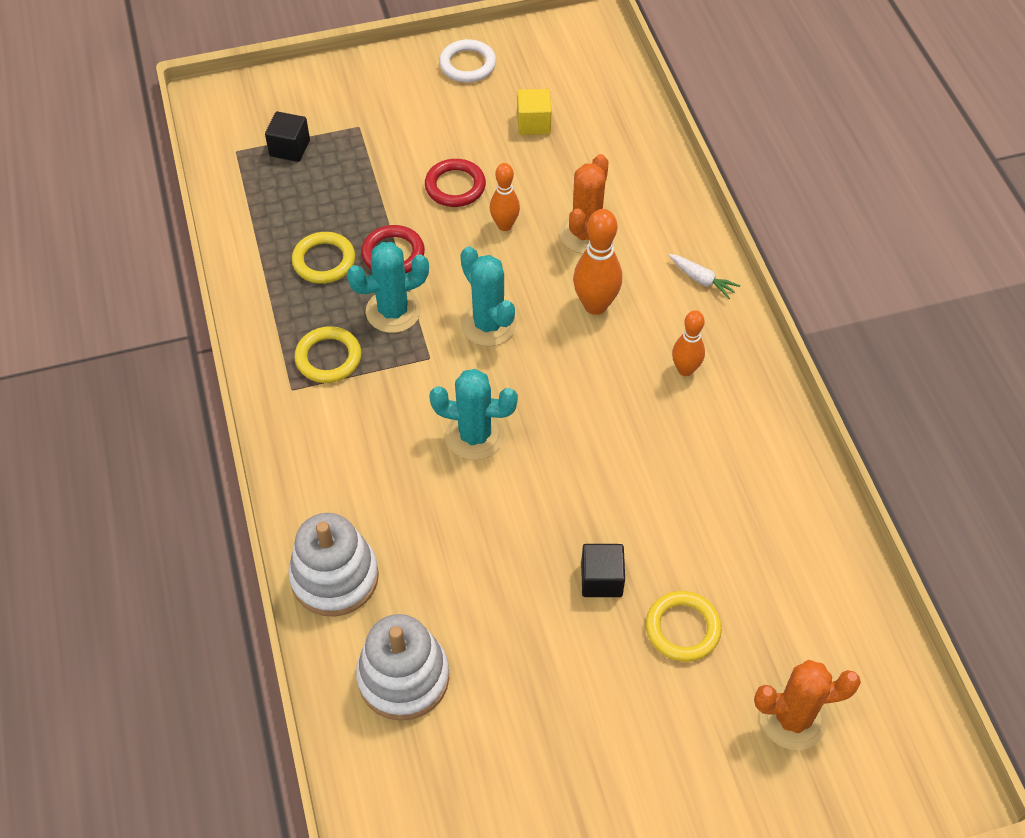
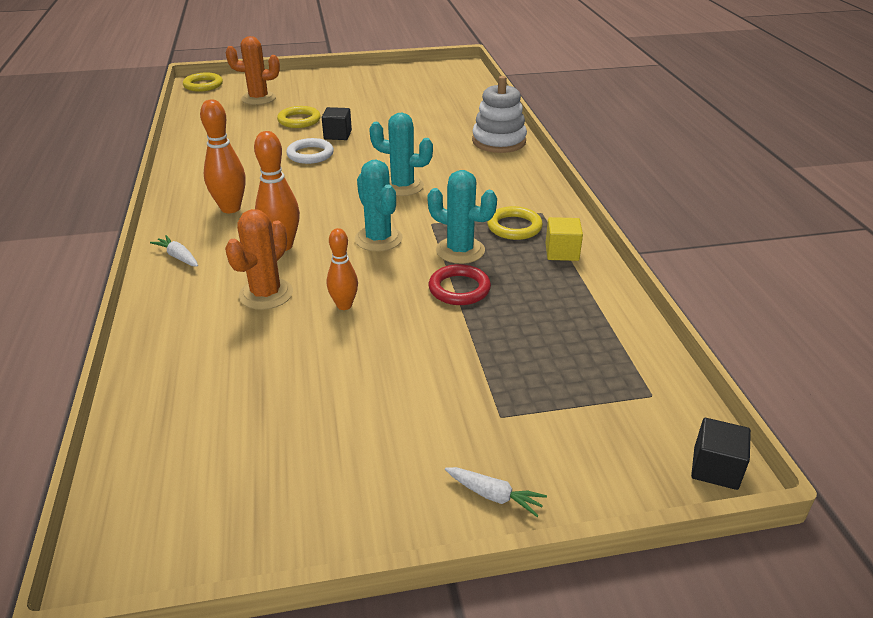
camera: 175 degrees left, 20 degrees down
(290, 148) = (585, 394): black cube -> black cube (715, 468)
(324, 261) = (527, 287): yellow ring -> yellow ring (203, 85)
(366, 73) = (494, 495): none -> white carrot
(393, 311) = (460, 250): turquoise cactus -> turquoise cactus turned 45 degrees clockwise
(403, 677) = (458, 114): white stacking toy -> none
(455, 186) = (388, 342): red ring -> none
(467, 64) = (341, 499): white ring -> white ring (310, 154)
(533, 123) = (276, 406): yellow cube -> yellow cube (562, 252)
(685, 369) = (230, 208): orange bowling pin -> orange bowling pin, size x1.54

